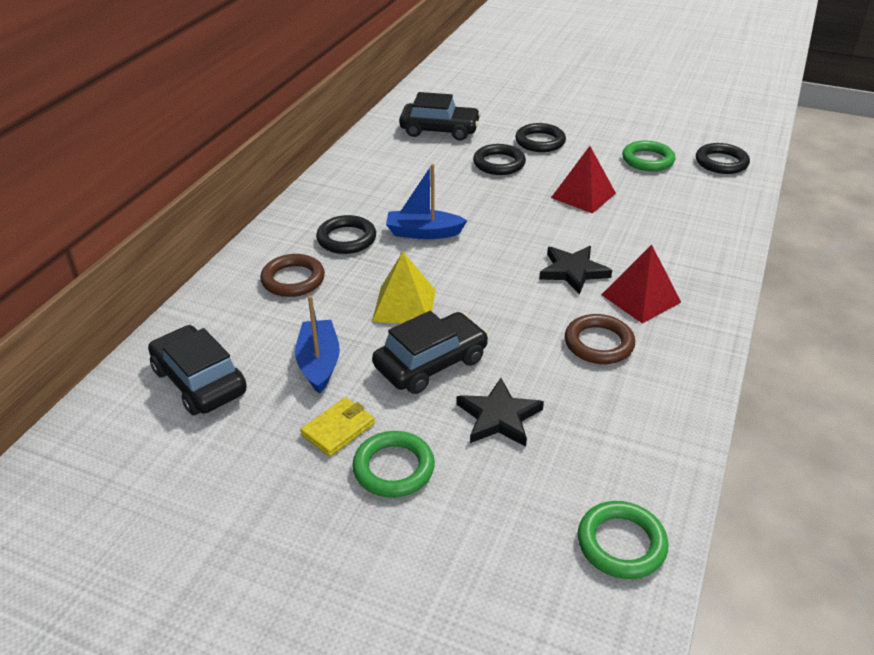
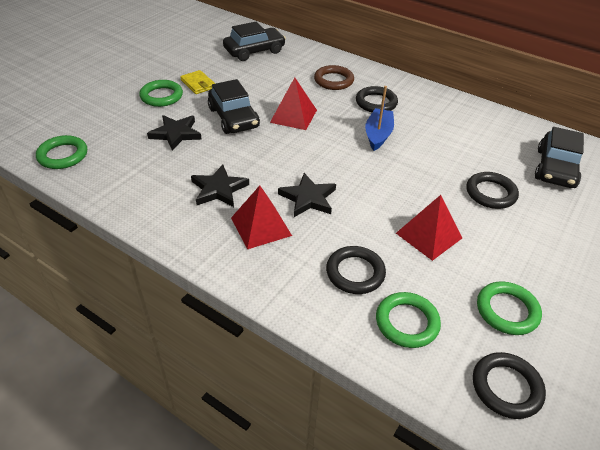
camera: 100 degrees right, 5 degrees up
(319, 363) = (252, 83): blue boat -> none
(404, 305) = (293, 116): yellow pyramid -> red pyramid
(540, 141) = (541, 231): black ring -> black ring (355, 273)
(598, 343) = (219, 189): brown ring -> black star
(697, 203) = (407, 322): none -> green ring

